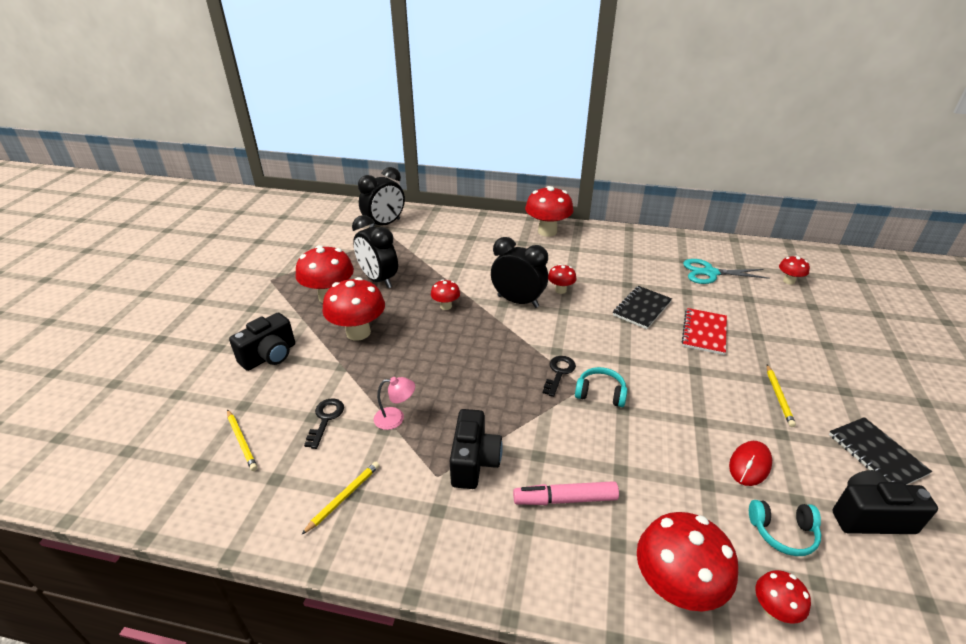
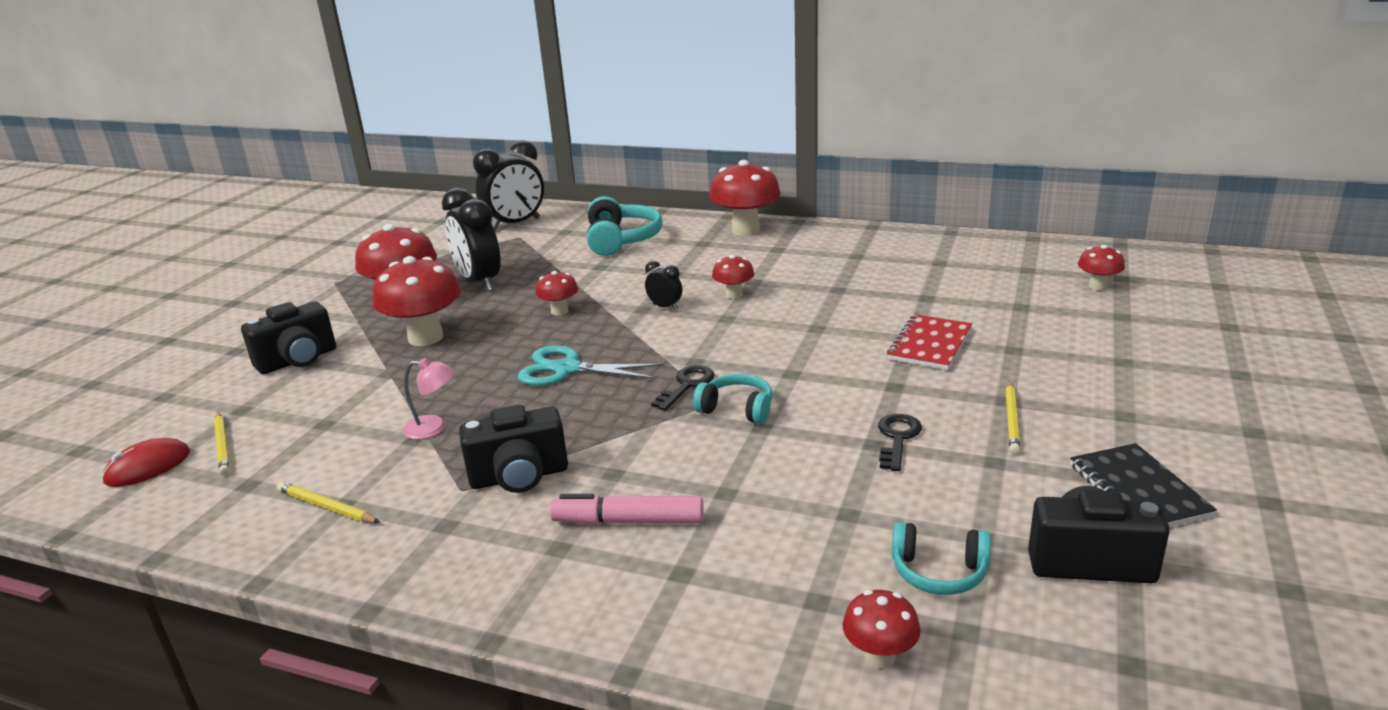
camera: 10 degrees right, 10 degrees down
(325, 419) = (340, 426): black key -> black key (897, 438)
(343, 497) = (327, 507): yellow pencil -> yellow pencil turned 105 degrees counterclockwise
(465, 240) = (621, 240): none -> turquoise headphones
(474, 462) = (519, 477): black camera -> black camera turned 60 degrees clockwise
(518, 301) = (665, 307): black clock -> black clock, size x0.47
(642, 308) = (846, 316): black notebook -> none
(675, 588) = (742, 624): red mushroom -> none
(709, 273) = (973, 277): turquoise scissors -> turquoise scissors (566, 369)
(750, 465) = (925, 495): red mouse -> red mouse (148, 467)

